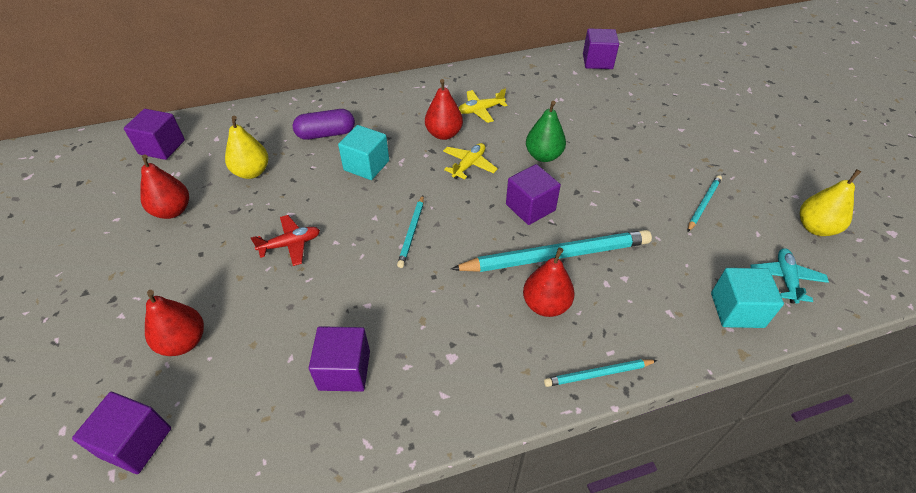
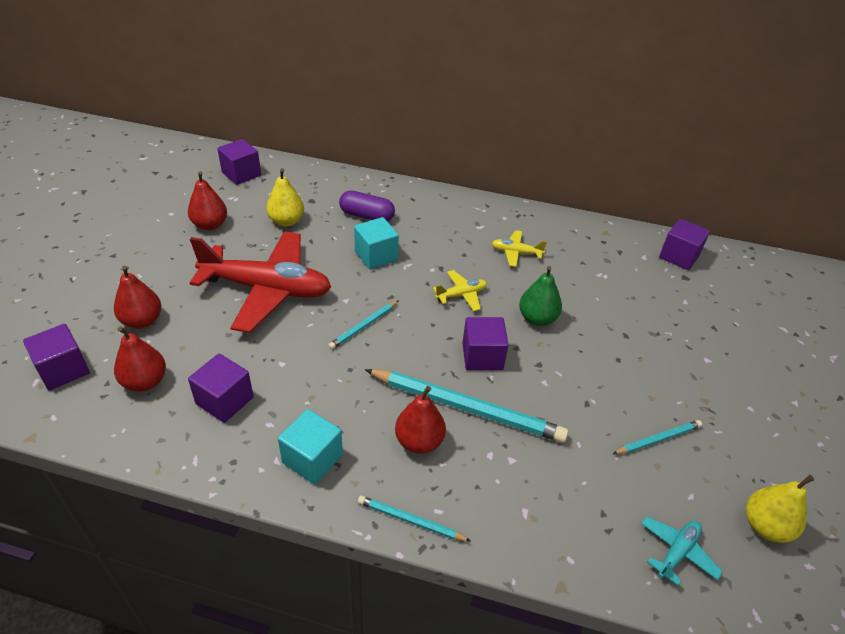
camera: 30 degrees right, 5 degrees down
(290, 244) = (267, 289): red plane -> red plane, size x2.38
(444, 134) = (464, 259): red pear -> red pear (145, 382)
(737, 310) = (594, 548): turquoise cube -> turquoise cube (312, 459)

